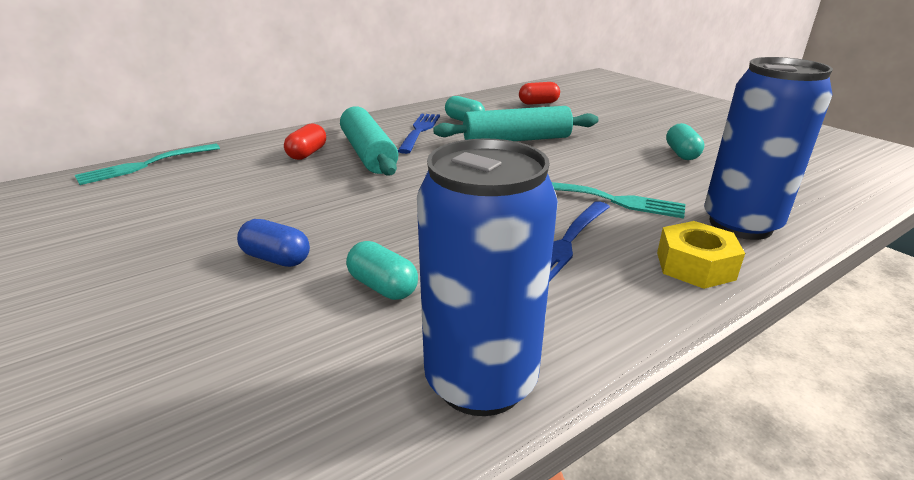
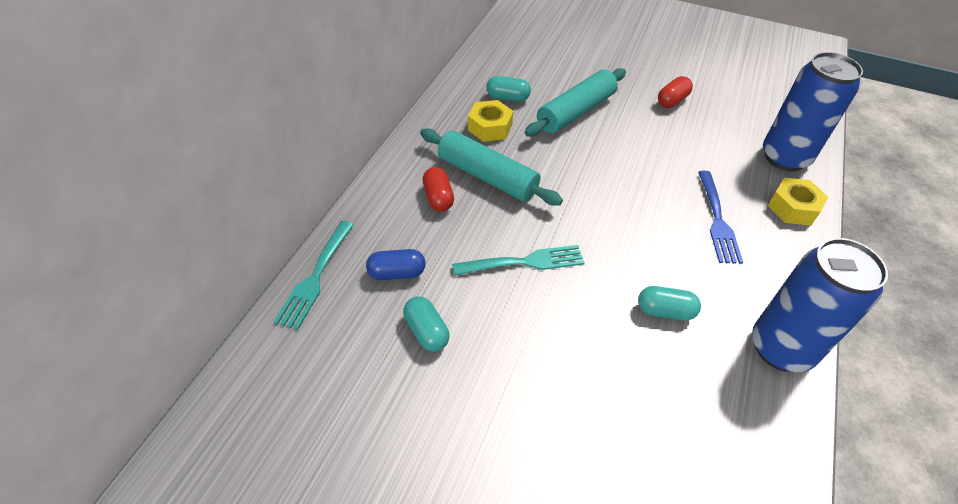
camera: 35 degrees left, 20 degrees up
(276, 258) = (575, 323): blue capsule -> blue capsule (397, 273)
(420, 131) = (490, 127): blue fork -> yellow nut
(538, 103) = (537, 48): red capsule -> red capsule (672, 101)
(612, 200) = (703, 163): turquoise fork -> turquoise fork (524, 262)
(681, 154) = (695, 88): turquoise capsule -> turquoise capsule (426, 331)

